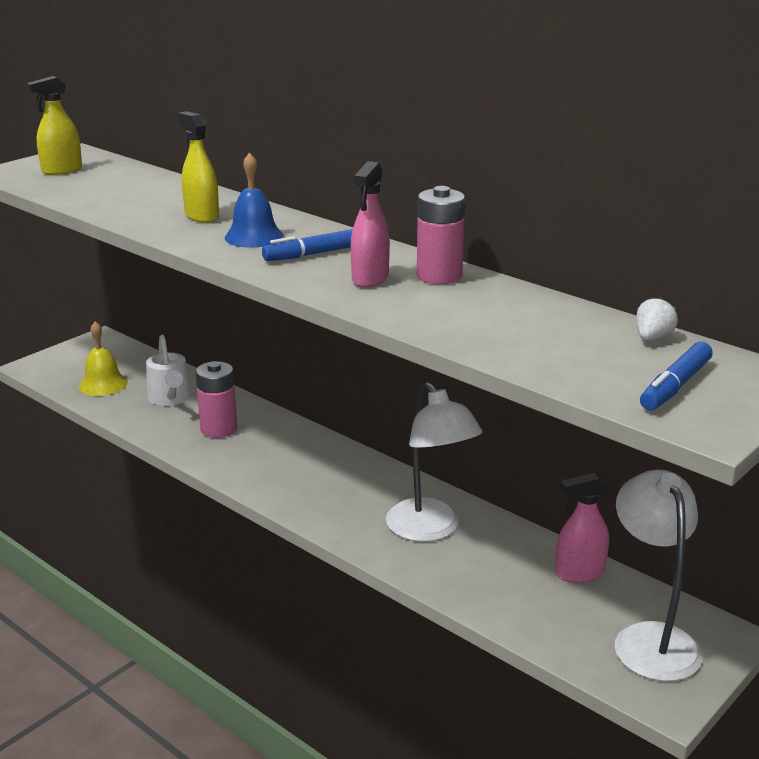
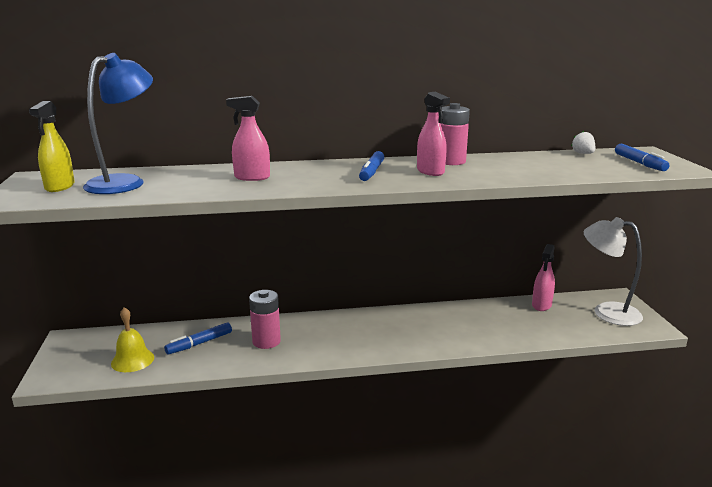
camera: 50 degrees left, 5 degrees down
(108, 183) = (125, 182): none -> blue lamp
(170, 399) = (200, 343): white watering can -> blue marker
(201, 216) = (252, 177): yellow spray bottle -> pink spray bottle
(254, 236) = (315, 176): blue bell -> none
(430, 530) = (462, 323): white lamp -> none

